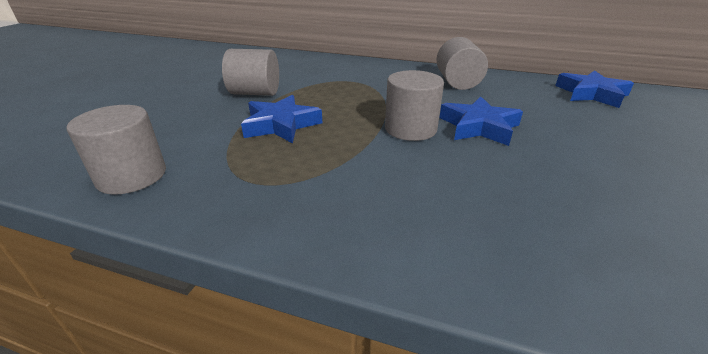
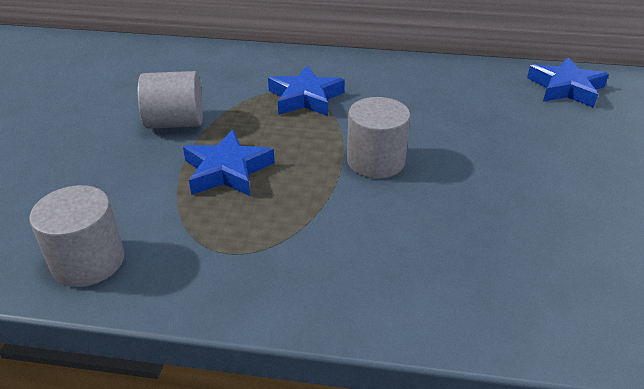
camera: 10 degrees left, 5 degrees up
(457, 82) = (416, 83): grey cylinder -> none
(479, 127) = (449, 150): blue star -> blue star (305, 97)

